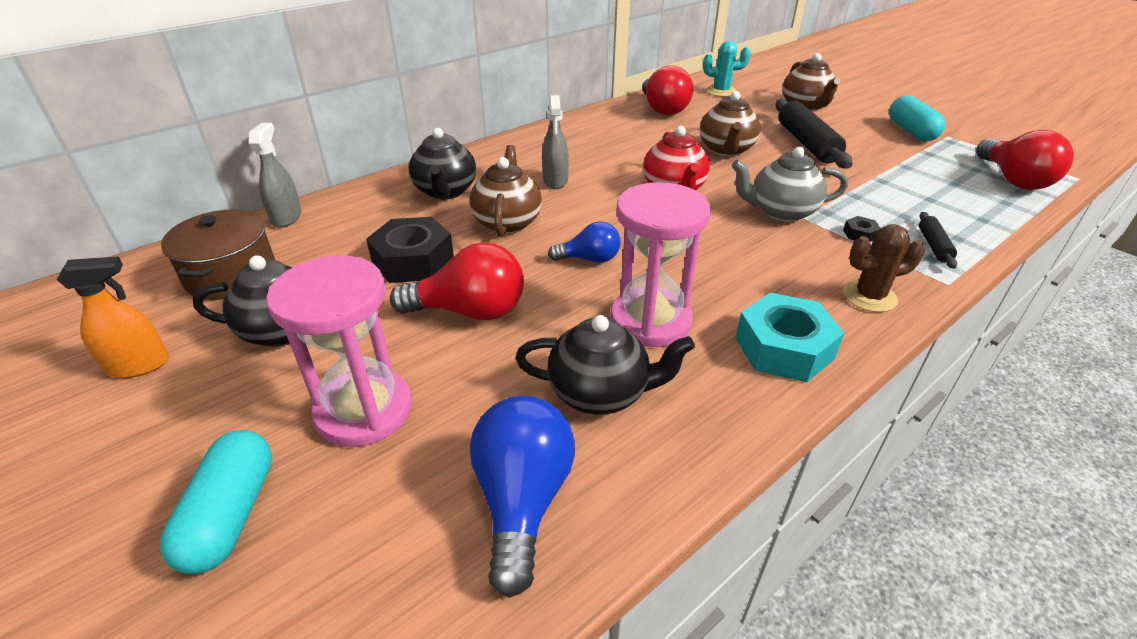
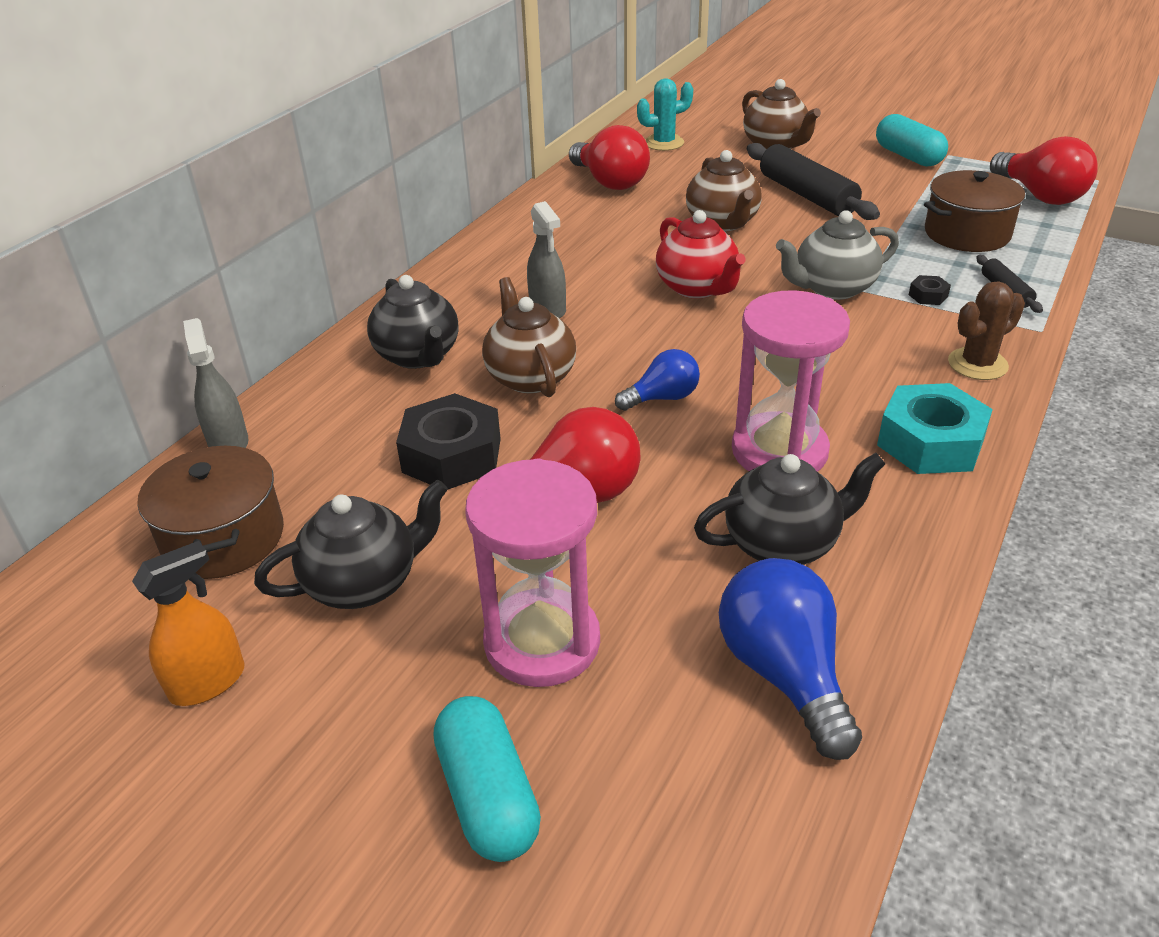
camera: 20 degrees left, 0 degrees up
(926, 195) = (967, 233): none -> brown pot

